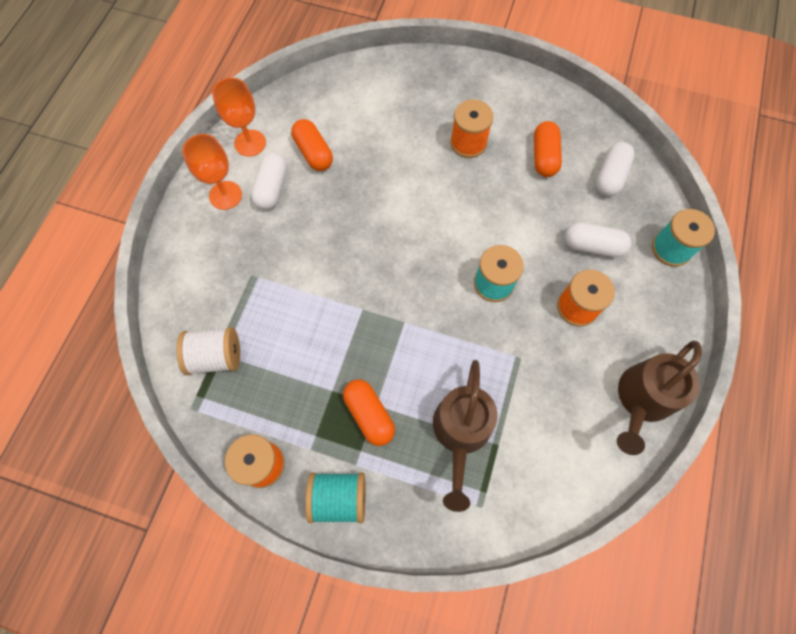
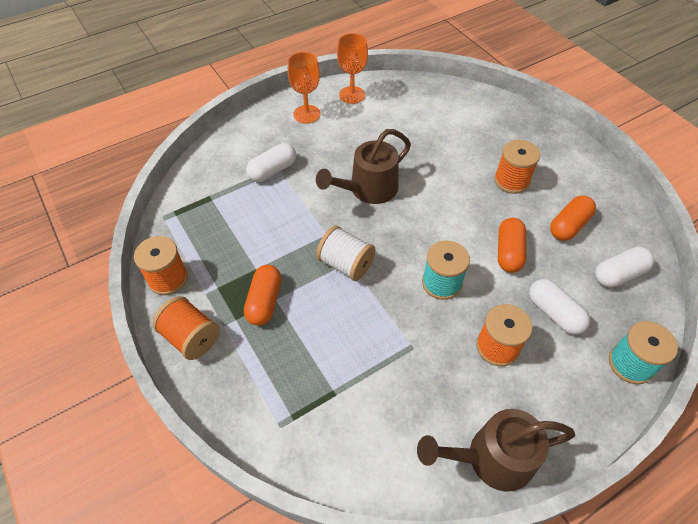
camera: 40 degrees right, 15 degrees down
(216, 356) = (207, 198): white spool -> white spool (346, 264)
(272, 188) = (340, 127): white capsule -> white capsule (273, 170)
(313, 153) = (388, 123): orange capsule -> orange capsule (508, 252)
(339, 498) = (191, 337): turquoise spool -> orange spool
(460, 433) = (315, 364): brown watering can -> brown watering can (368, 190)

